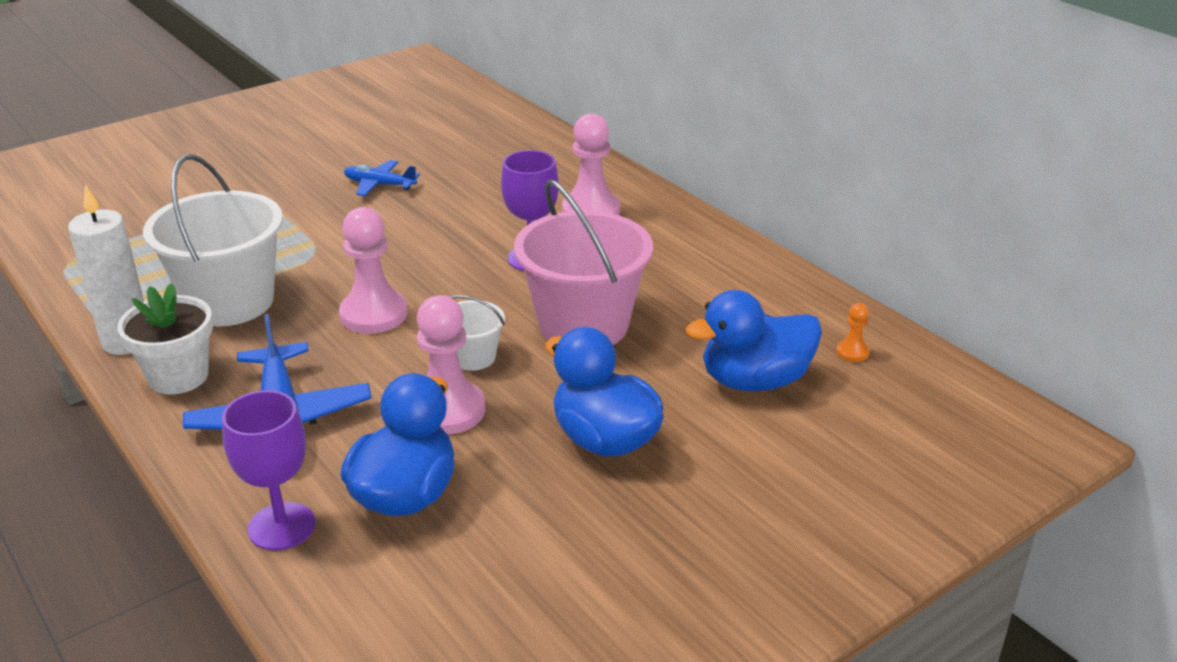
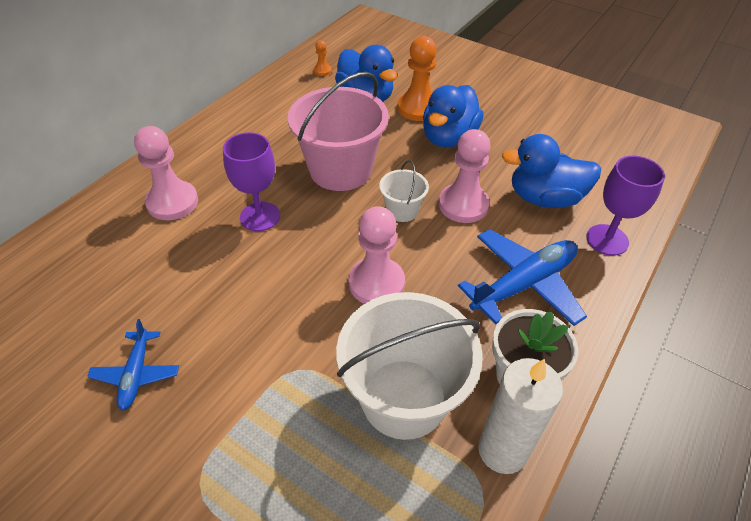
camera: 110 degrees left, 15 degrees up
(701, 429) = (418, 108): none -> orange pawn

